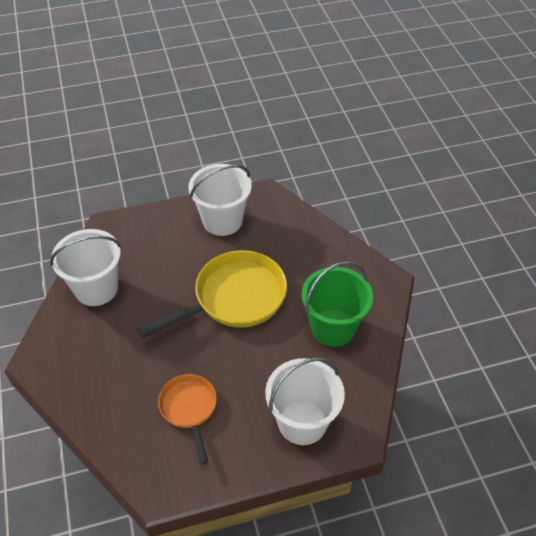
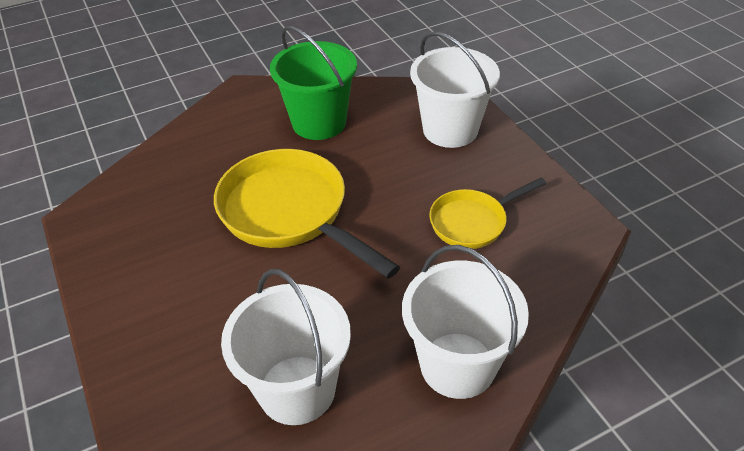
camera: 100 degrees left, 5 degrees down
(189, 409) = (473, 222): orange pan -> yellow pan
(222, 221) = (136, 254): white bucket -> white bucket (457, 365)

